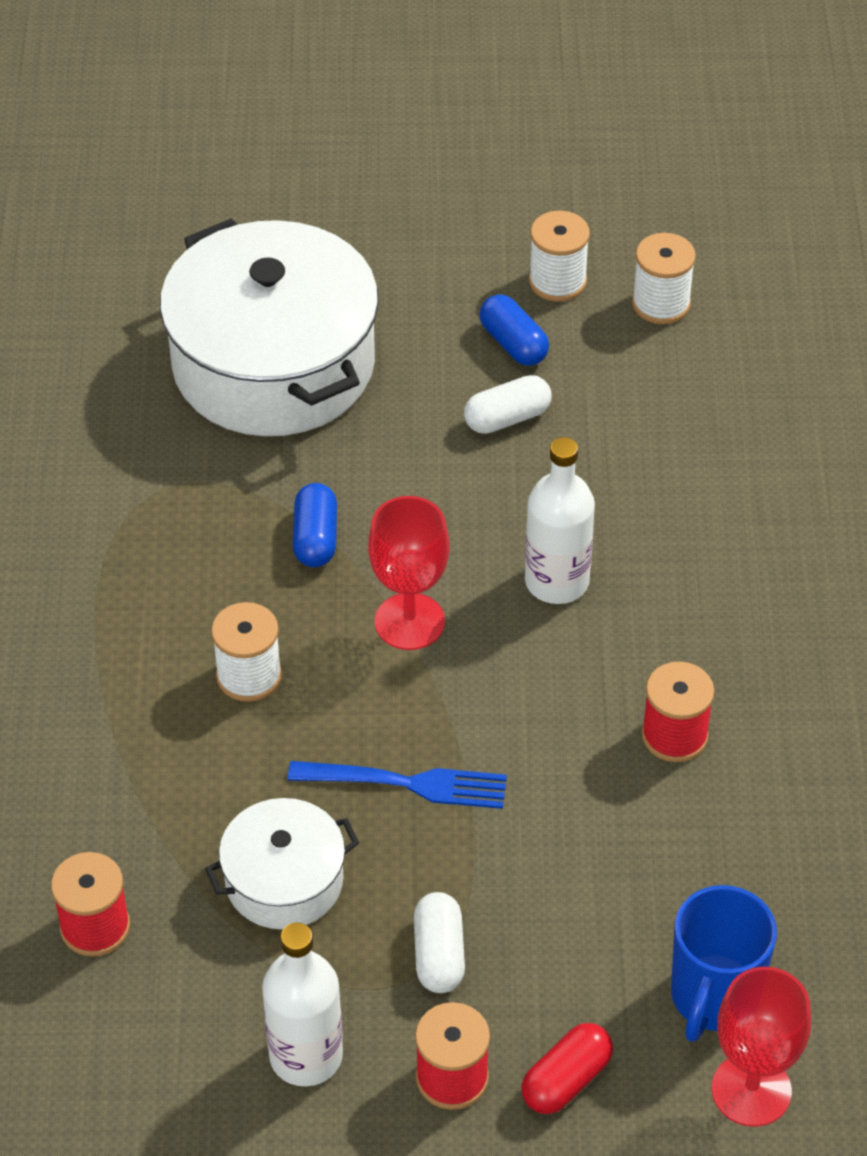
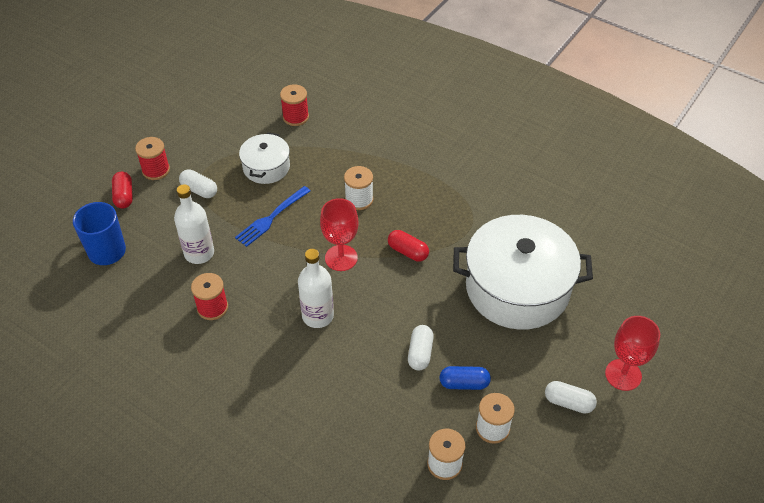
camera: 125 degrees right, 0 degrees up
(306, 1056) = (200, 141): white bottle -> white bottle (199, 253)
(315, 538) = (408, 251): blue capsule -> red capsule
(440, 224) = (568, 402): none -> white capsule
(751, 1090) = (67, 239): red goblet -> red goblet (623, 375)

